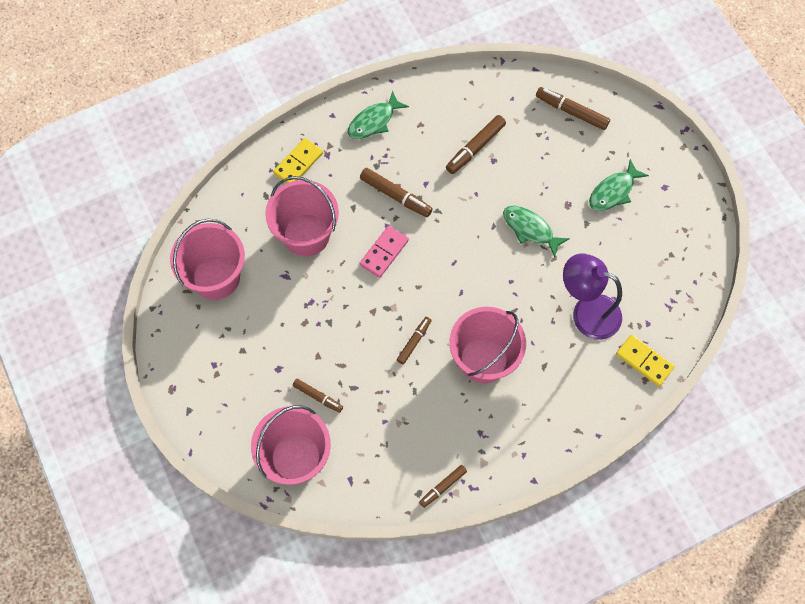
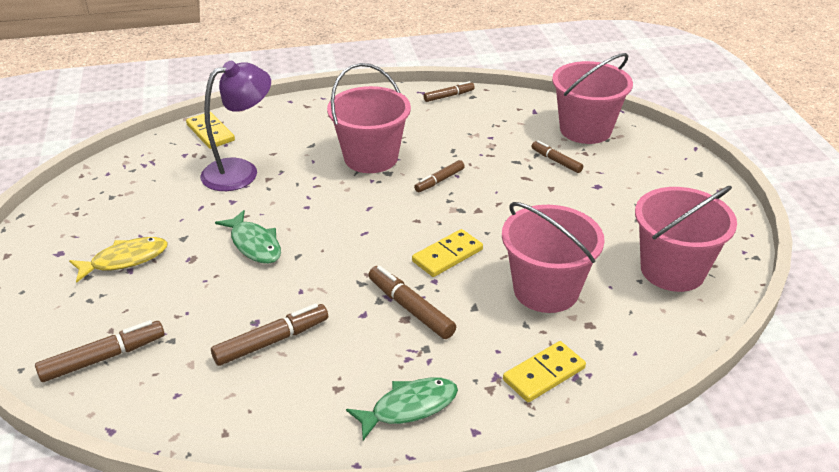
camera: 165 degrees left, 30 degrees down
(384, 252) = (447, 255): pink domino -> yellow domino
(571, 112) = (103, 358): brown marker -> brown marker turned 75 degrees counterclockwise
(586, 312) = (241, 171): purple lamp -> purple lamp turned 75 degrees counterclockwise
(613, 191) = (125, 260): green fish -> yellow fish

